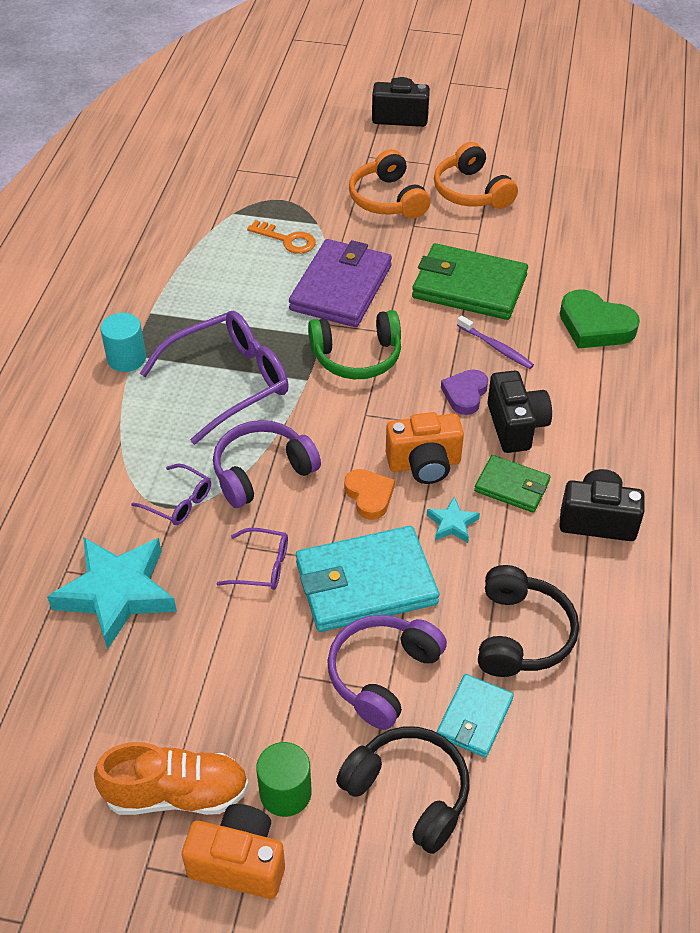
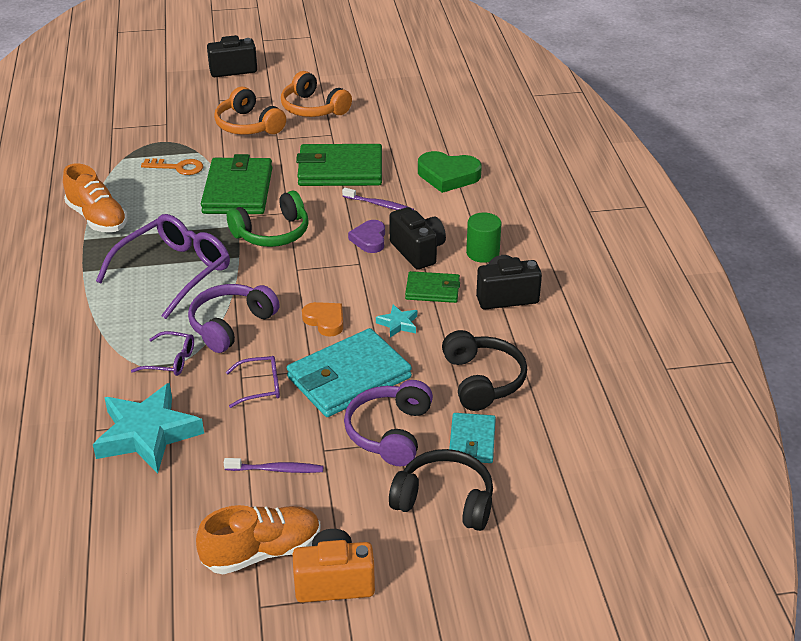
camera: 20 degrees left, 10 degrees down
(126, 358) = (78, 274): turquoise cylinder -> none
(175, 288) = (97, 218): none -> orange shoe
(235, 686) = (276, 469): none -> purple toothbrush
(285, 793) = (349, 527): green cylinder -> green cylinder (482, 253)
(341, 288) = (238, 190): purple wallet -> green wallet
(424, 464) = (359, 291): orange camera -> none

